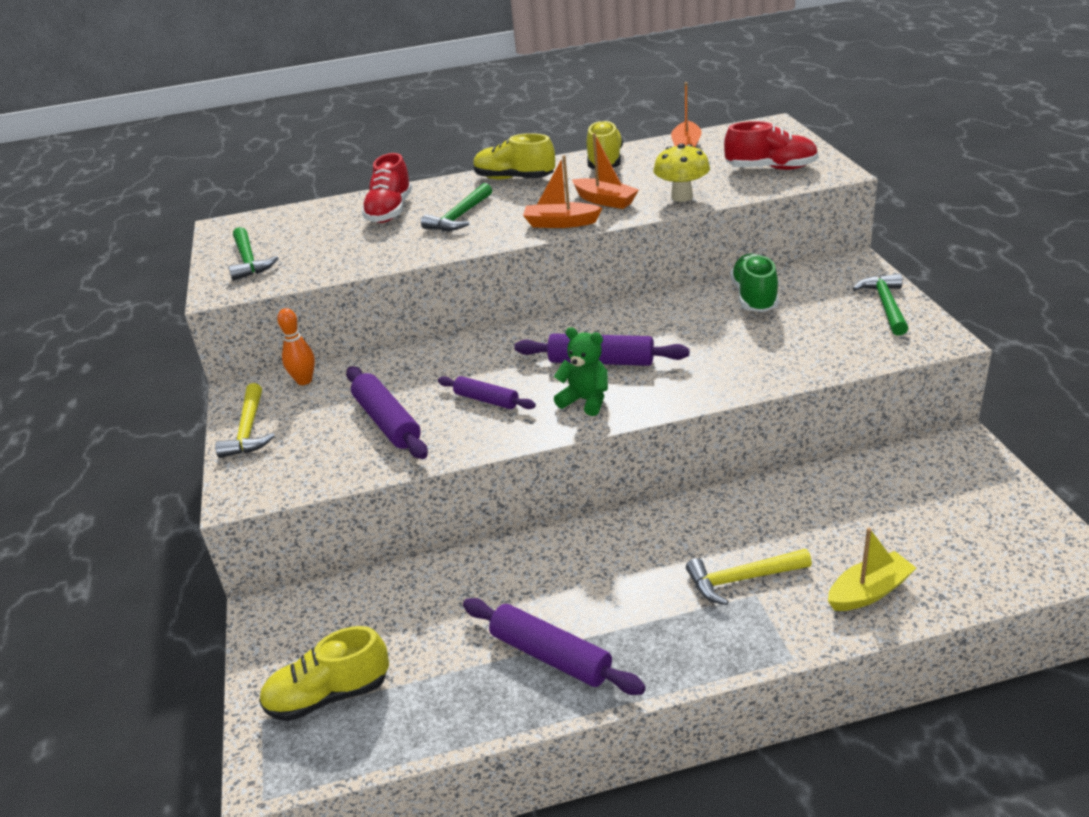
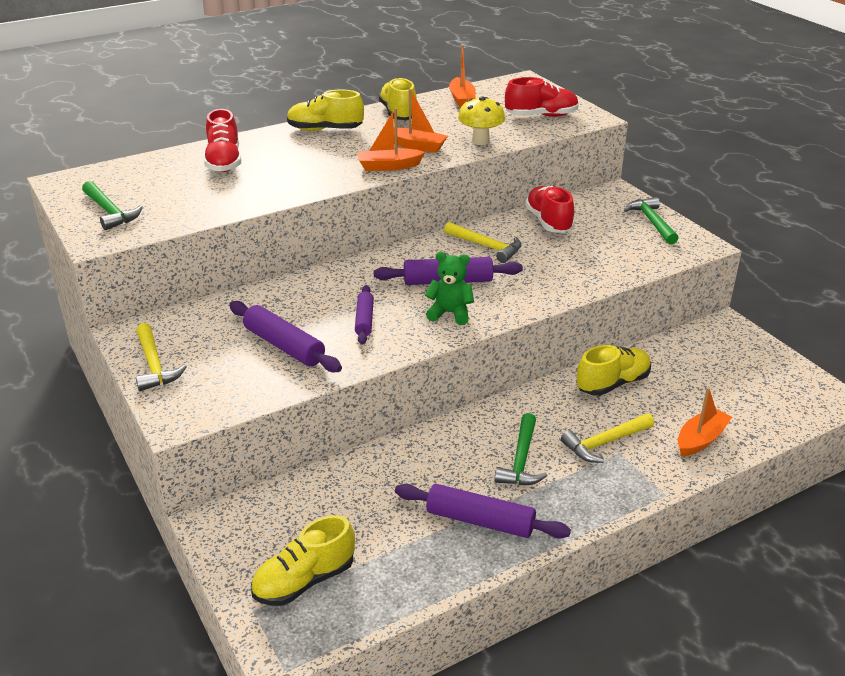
camera: 20 degrees left, 0 degrees up
(304, 380) = (185, 318): orange bowling pin -> none
(459, 217) = (293, 164): green hammer -> green hammer (521, 460)
(486, 400) = (364, 320): purple rolling pin -> purple rolling pin turned 75 degrees clockwise
(666, 323) = (487, 247): none -> yellow hammer
(754, 297) = (548, 222): green shoe -> red shoe
(783, 504) = (612, 383): none -> yellow shoe
(869, 592) = (700, 439): yellow boat -> orange boat

